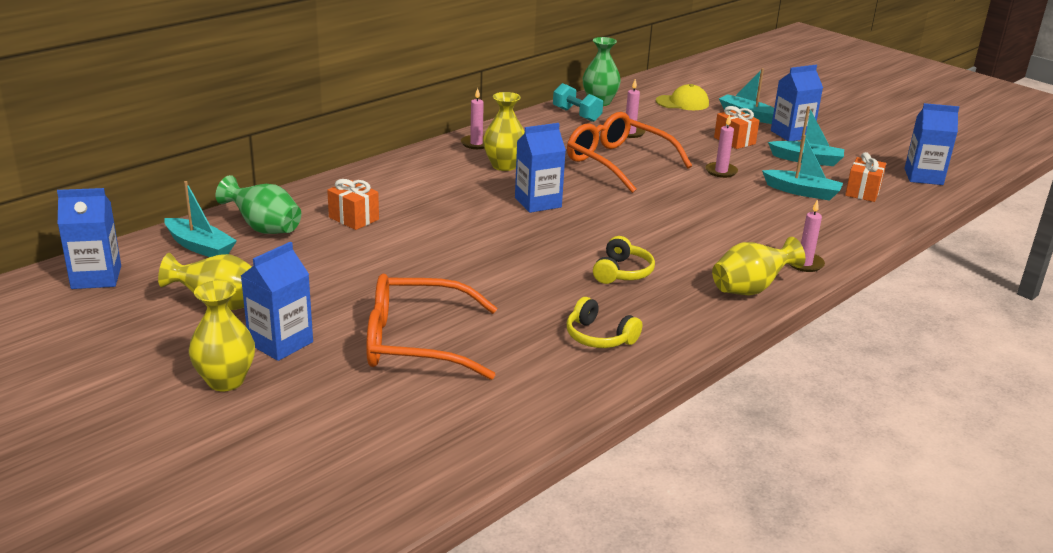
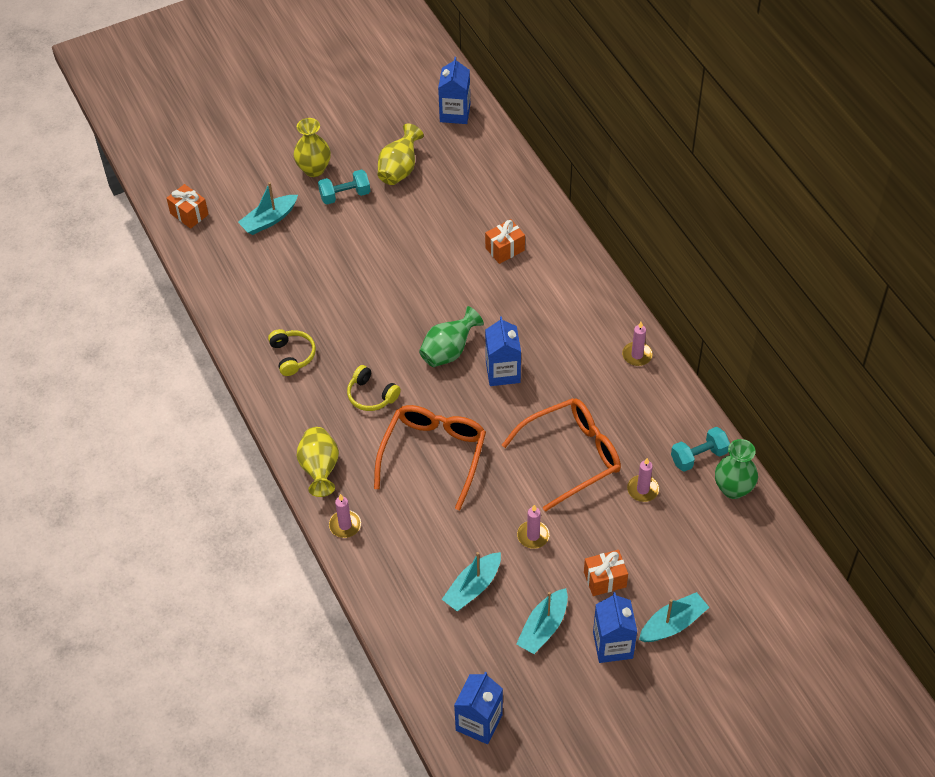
camera: 110 degrees right, 25 degrees up
(200, 247) = (483, 162): turquoise boat -> turquoise boat (269, 220)
(264, 228) = (502, 197): green vase -> green vase (449, 351)
(280, 343) = (345, 195): blue carton -> turquoise dumbbell
(415, 342) = (322, 259): orange glasses -> orange glasses (433, 454)
(504, 166) = (583, 365): yellow vase -> none
(599, 337) = (292, 355): yellow headphones -> yellow headphones turned 105 degrees clockwise
(682, 103) = (721, 571): yellow cap -> none
(862, 192) = (459, 642): orange gift -> orange gift (189, 214)

